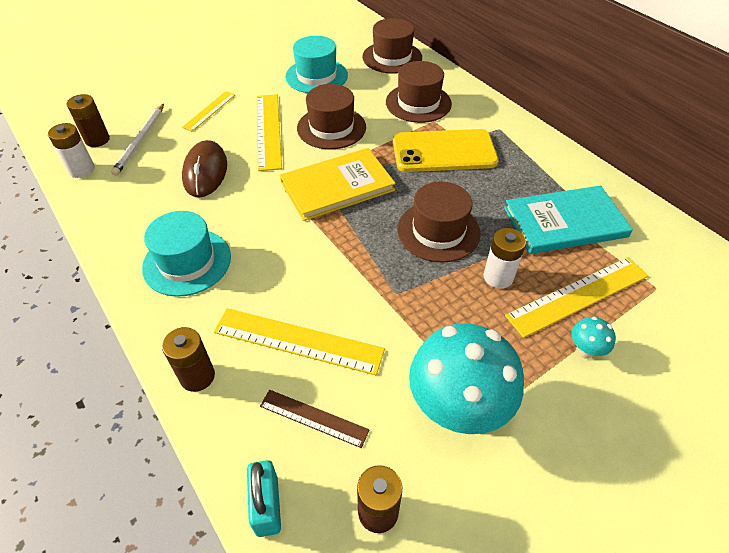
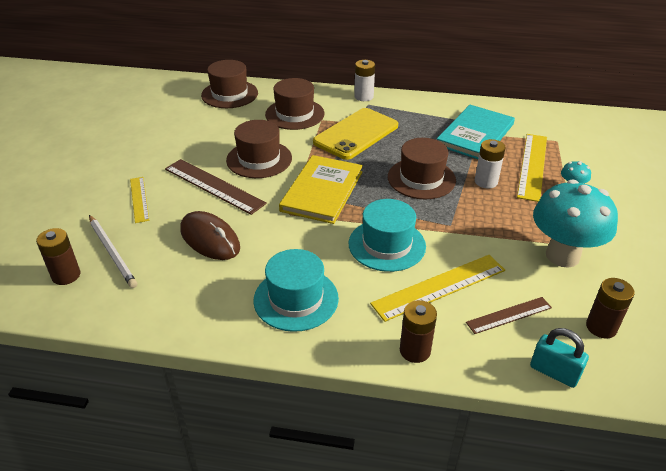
camera: 45 degrees left, 10 degrees down
(81, 169) = (91, 303): white battery -> white battery (364, 96)
(268, 130) = (214, 186): yellow ruler -> brown ruler
(316, 76) = (191, 132): turquoise hat -> turquoise hat (387, 245)

